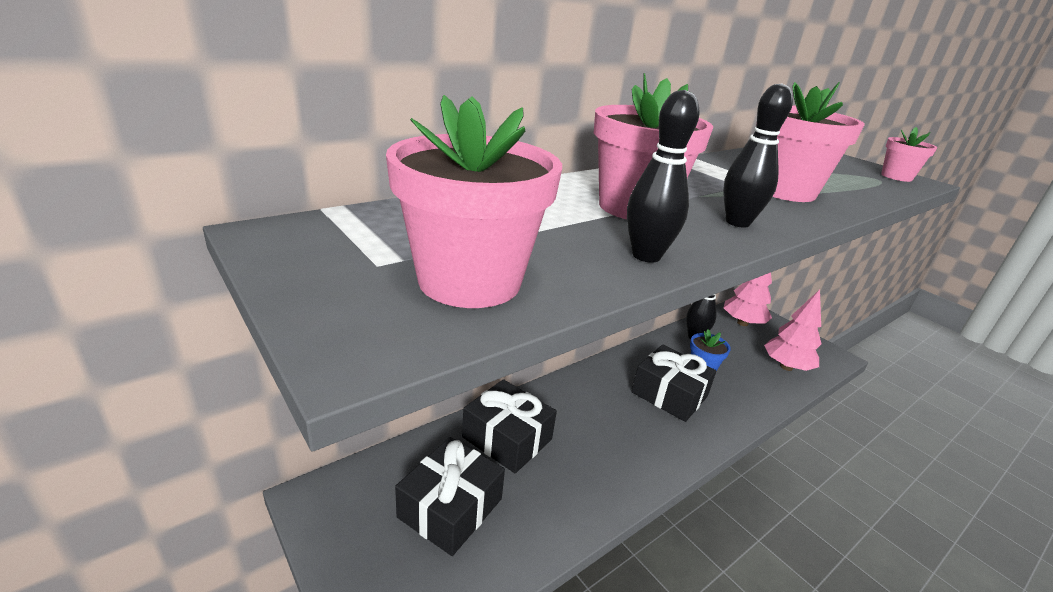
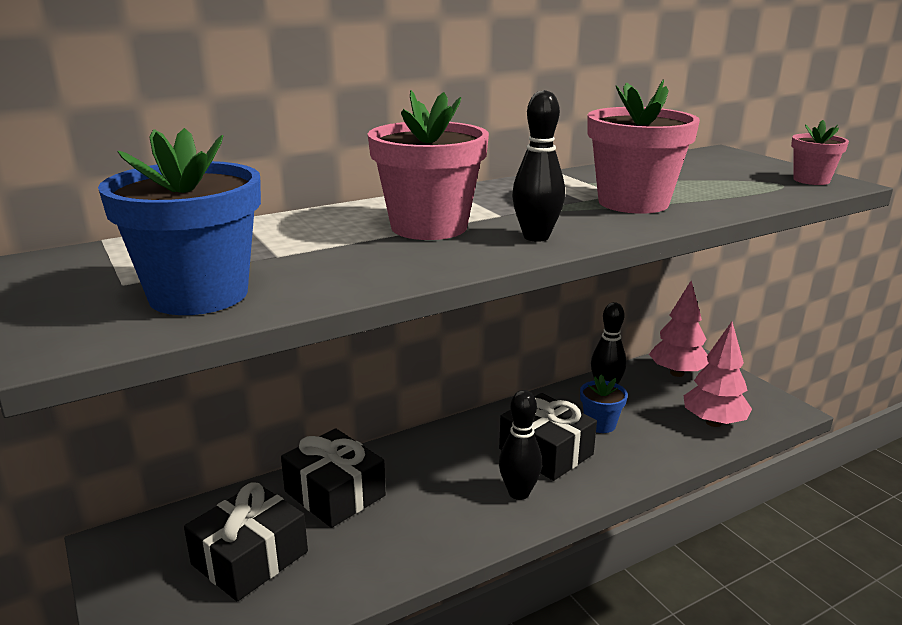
camera: 10 degrees right, 5 degrees down
(469, 281) = (198, 295): pink flower pot -> blue flower pot
(646, 256) = (397, 270): black bowling pin -> black bowling pin (519, 493)

